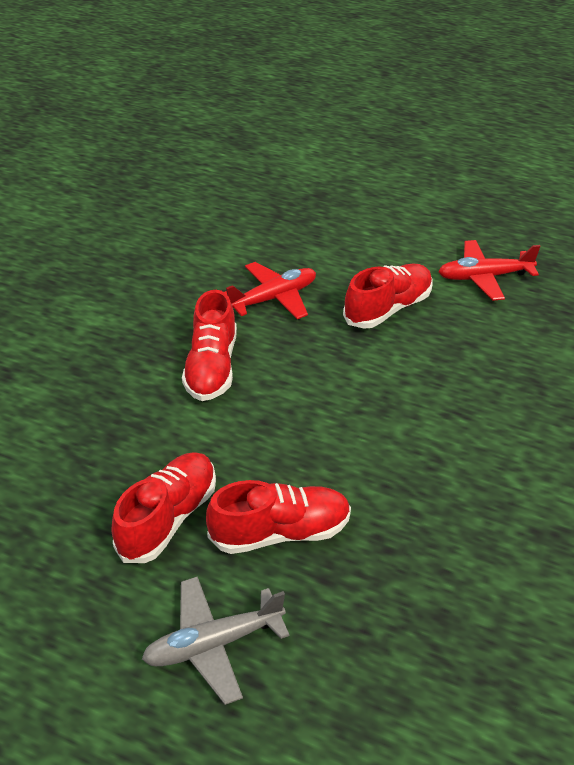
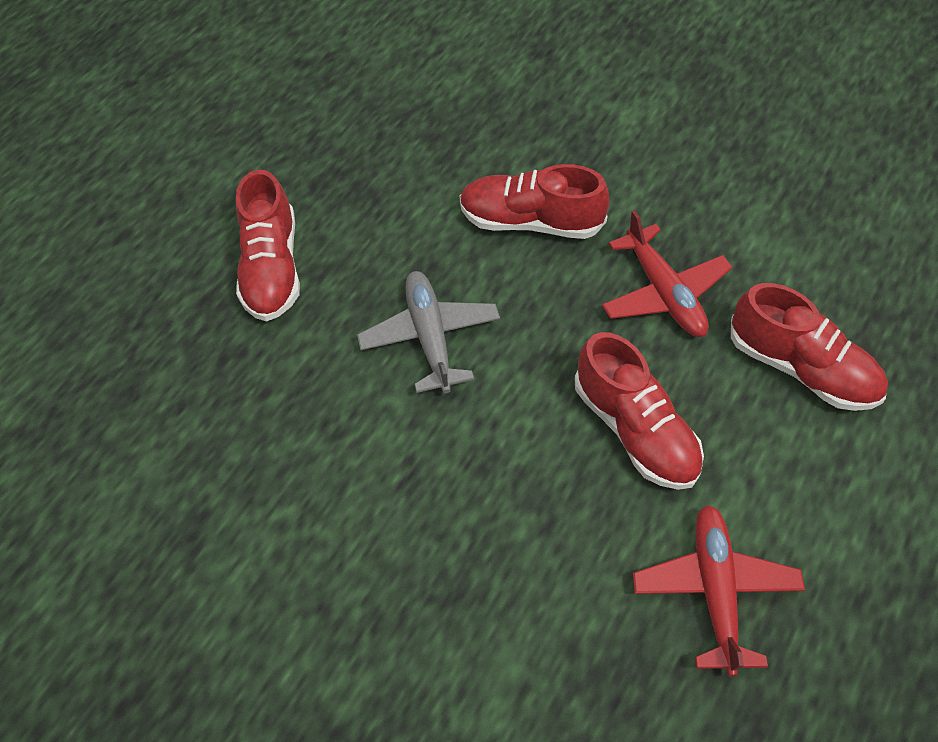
camera: 100 degrees right, 15 degrees up
(168, 518) = (314, 181): red shoe -> red shoe (801, 368)
(213, 644) = (166, 210): grey plane -> grey plane (430, 337)

